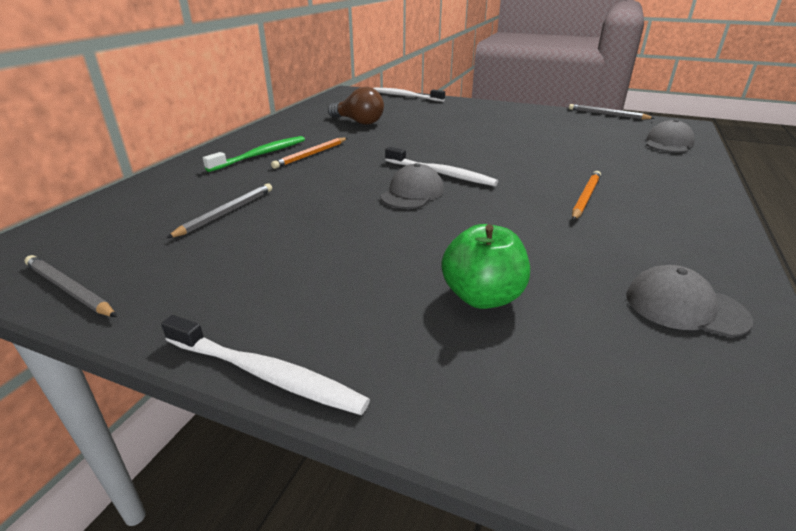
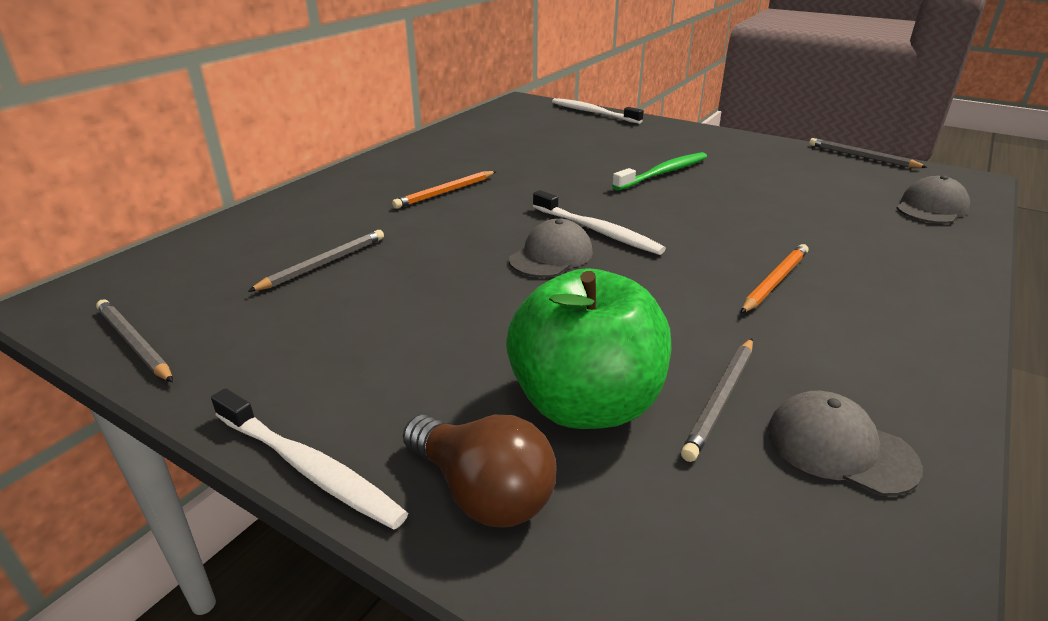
camera: 10 degrees right, 0 degrees up
(261, 155) = (385, 188): green toothbrush -> green toothbrush (663, 173)
(358, 122) = (519, 148): brown light bulb -> brown light bulb (482, 492)
(482, 297) = (585, 404): green apple -> green apple, size x1.53
(583, 282) = (720, 399): none -> grey pencil

